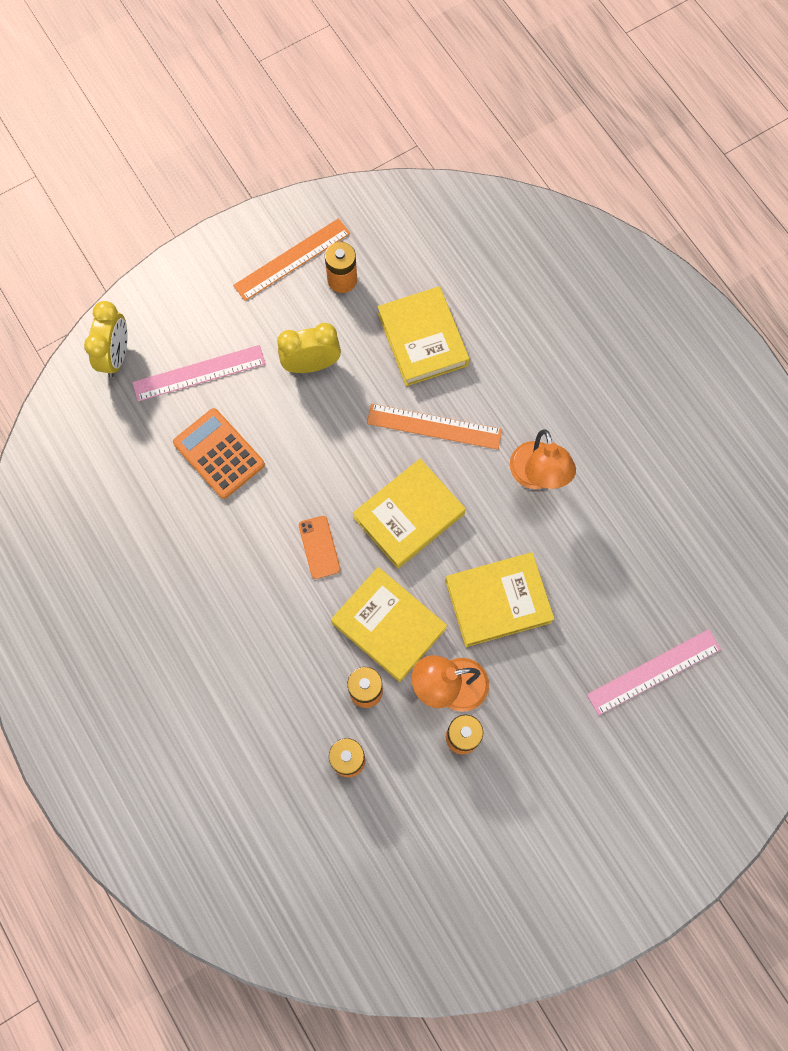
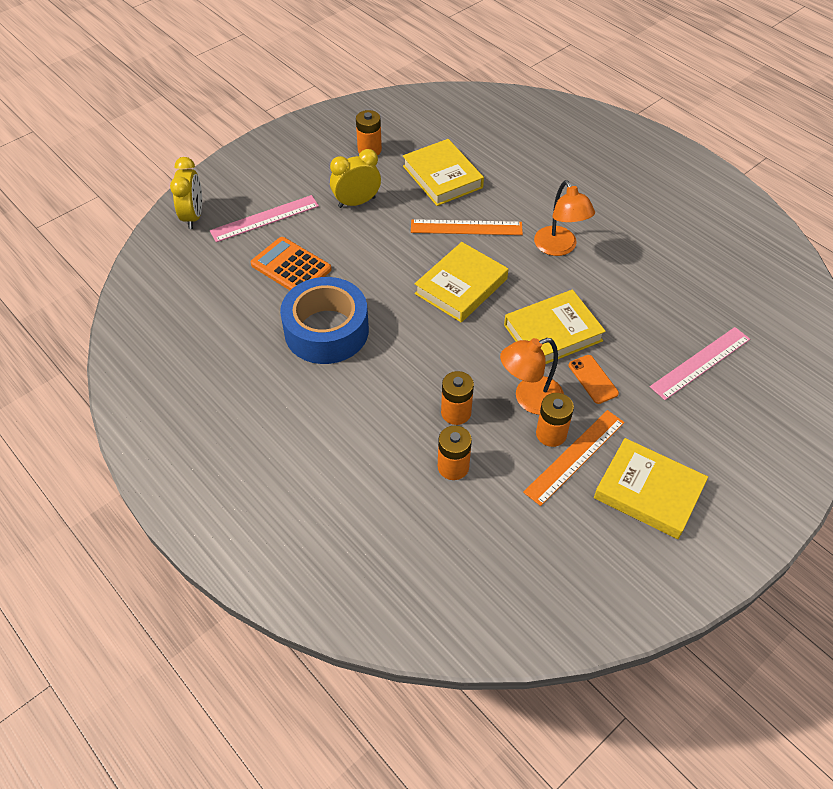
camera: 10 degrees left, 20 degrees down
(245, 554) = (326, 330): none -> blue tape
(292, 259) = (327, 143): orange ruler -> orange ruler (575, 457)
(319, 547) = (390, 317): orange phone -> orange phone (593, 379)
(388, 626) = (464, 363): yellow book -> yellow book (648, 492)

